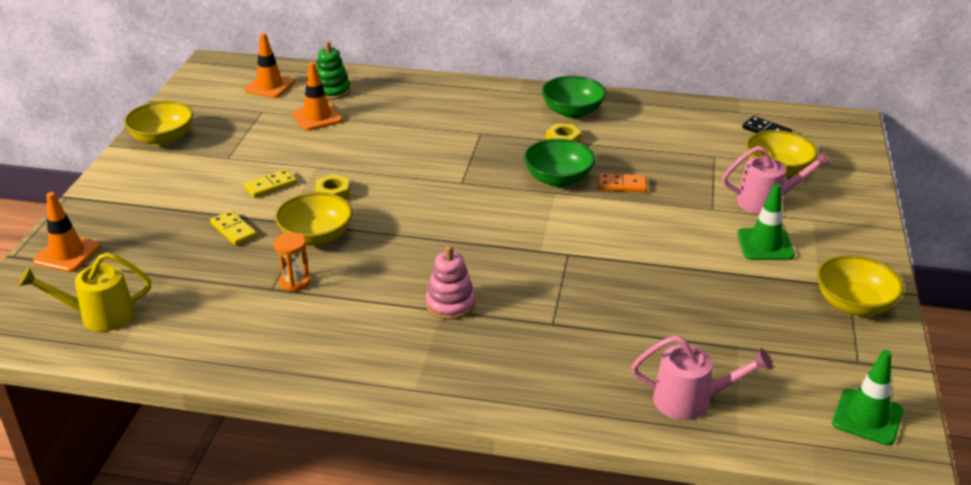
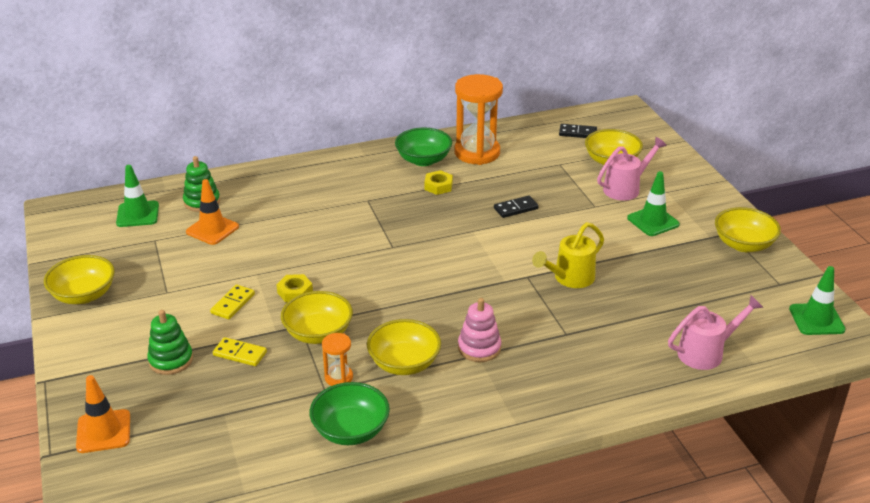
camera: 30 degrees left, 0 degrees up
(99, 315) = (195, 472): yellow watering can -> yellow watering can (569, 278)
(174, 215) = (171, 360): none -> green stacking toy
(269, 86) = (138, 214): orange traffic cone -> green traffic cone
(365, 292) = (404, 363): none -> yellow bowl
(558, 179) = (464, 219): green bowl -> green bowl (350, 430)
(622, 185) = (516, 208): orange domino -> black domino
(635, 120) = (477, 153): none -> orange hourglass

